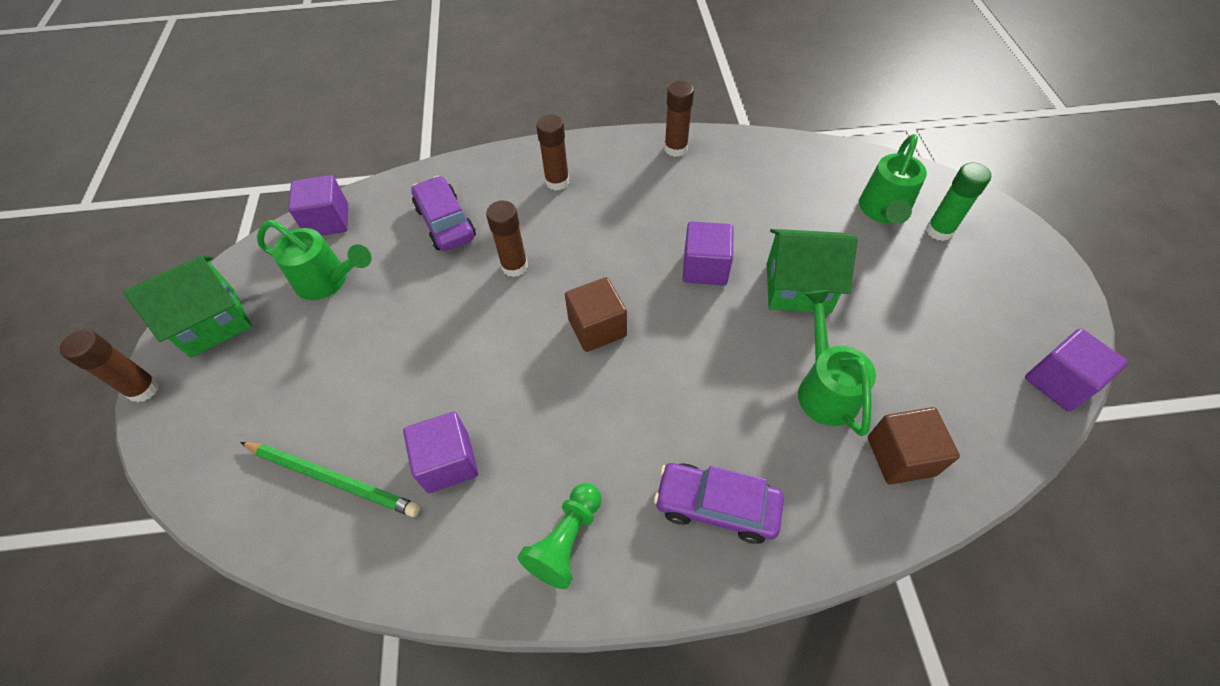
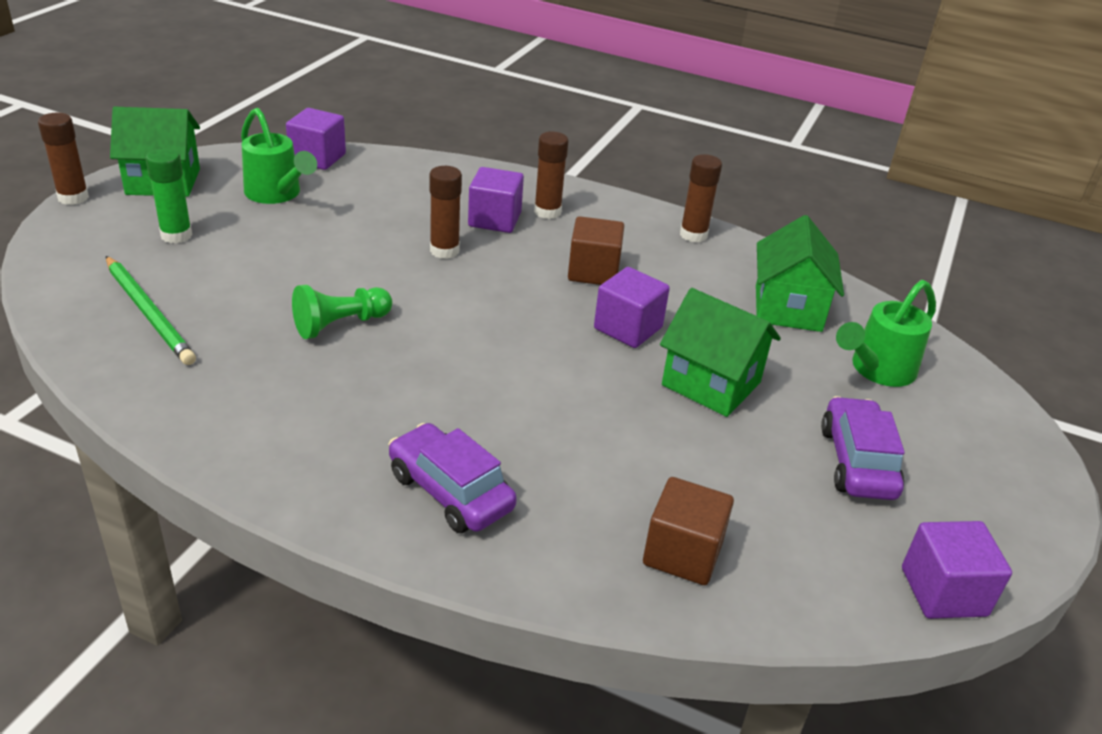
camera: 25 degrees right, 20 degrees down
(445, 222) = (415, 198): purple car -> purple car (857, 462)
(448, 462) = (248, 346): purple cube -> purple cube (494, 219)
(566, 540) = (290, 444): green pawn -> green pawn (340, 325)
(597, 327) = (474, 322): brown cube -> brown cube (593, 272)
(789, 186) = (788, 308): none -> green house
(824, 388) = (656, 466): green watering can -> none
(939, 231) = (929, 412): green glue stick -> green glue stick (176, 235)

